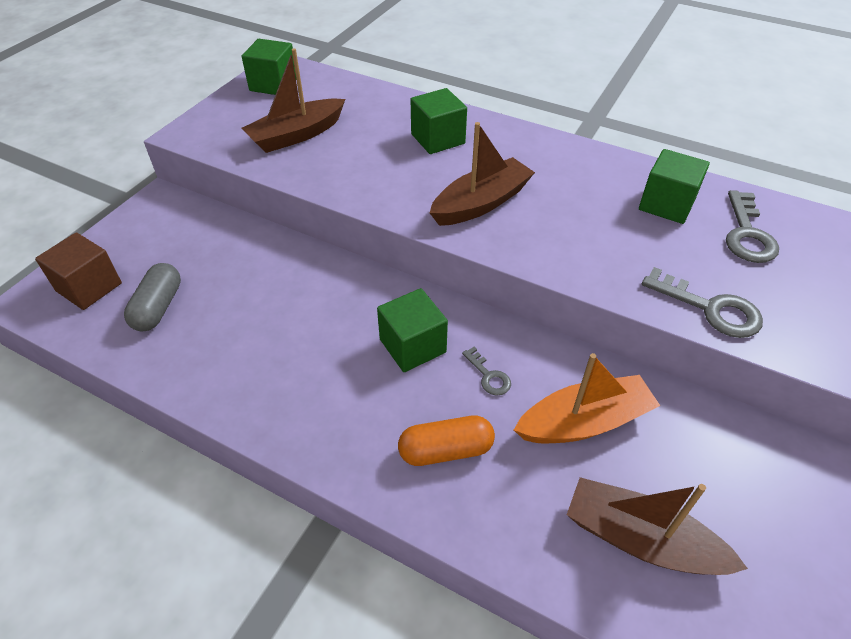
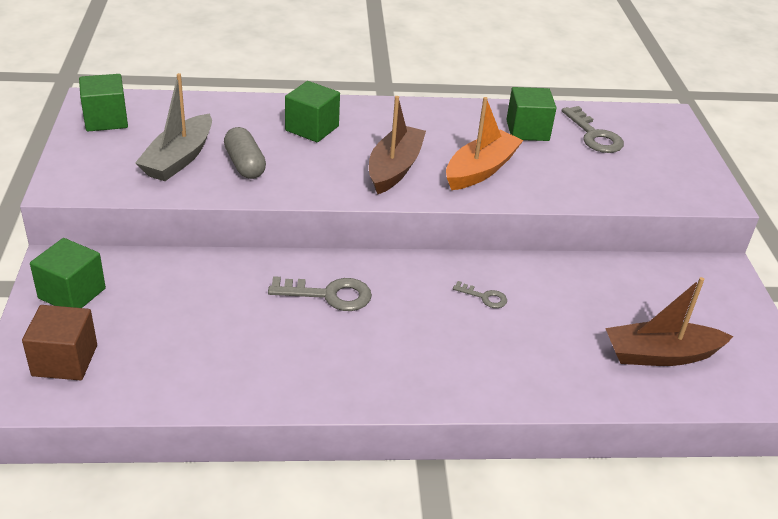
camera: 35 degrees left, 10 degrees down
(158, 307) = (157, 351): grey capsule -> grey capsule (245, 165)
(296, 135) = (179, 159): brown boat -> grey boat
(412, 346) = (410, 298): green cube -> green cube (72, 293)
(446, 450) = (497, 356): orange capsule -> none
(584, 422) = (572, 301): orange boat -> orange boat (480, 170)
(710, 308) = (609, 191): grey key -> grey key (329, 295)

